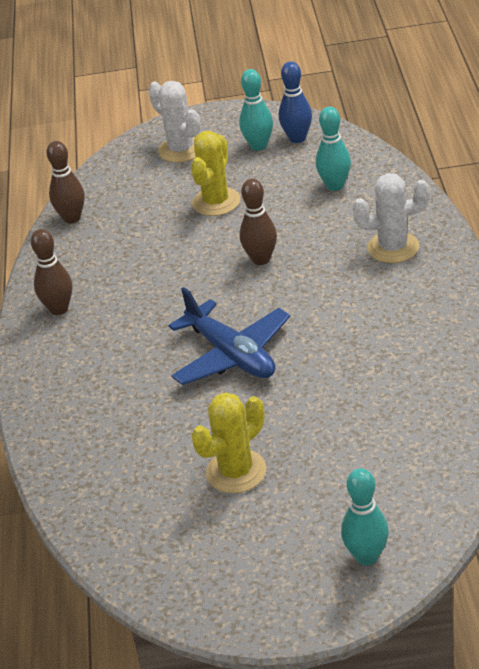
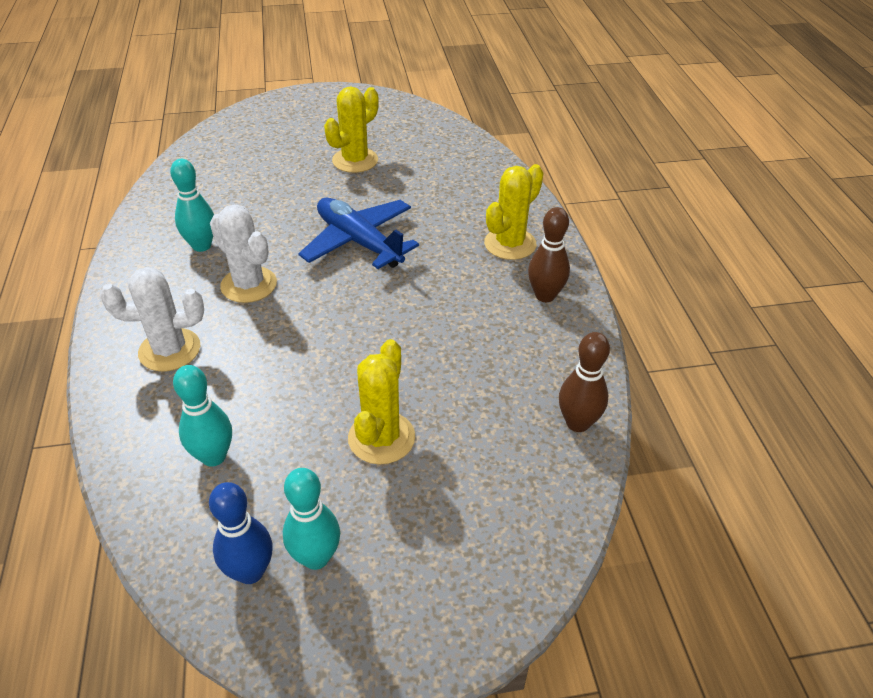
camera: 170 degrees right, 5 degrees up
(74, 360) = (510, 244): none -> yellow cactus
(181, 150) = (444, 559): white cactus -> white cactus (249, 285)
(261, 259) = (325, 344): brown bowling pin -> none
(366, 556) = (269, 117): turquoise bowling pin -> turquoise bowling pin (201, 245)

